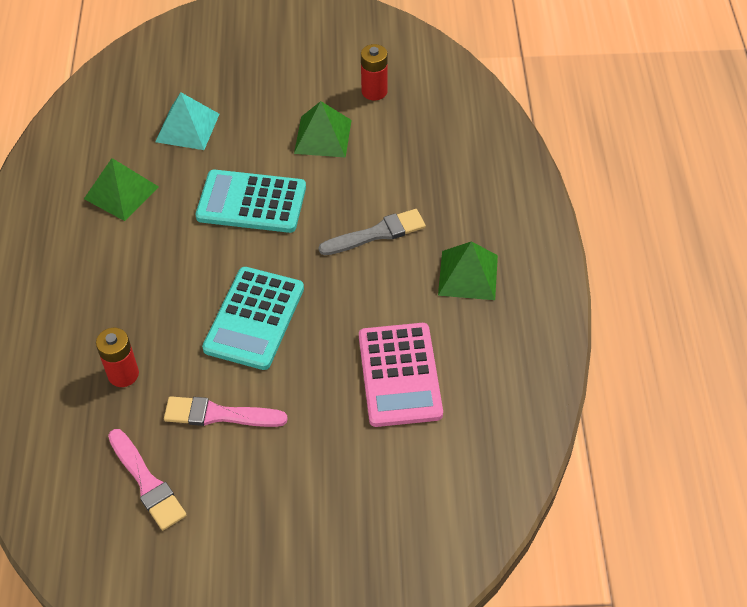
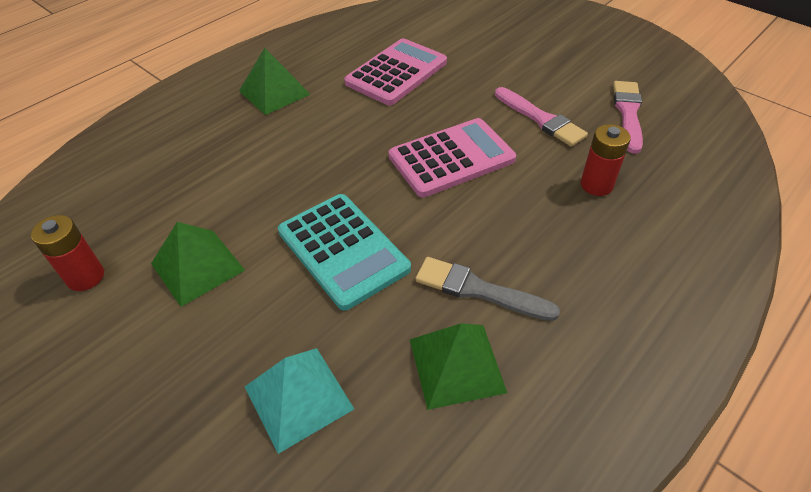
camera: 135 degrees left, 5 degrees down
(254, 318) = (451, 158): turquoise calculator -> pink calculator
(377, 233) = (287, 154): grey brush -> grey brush (478, 290)

